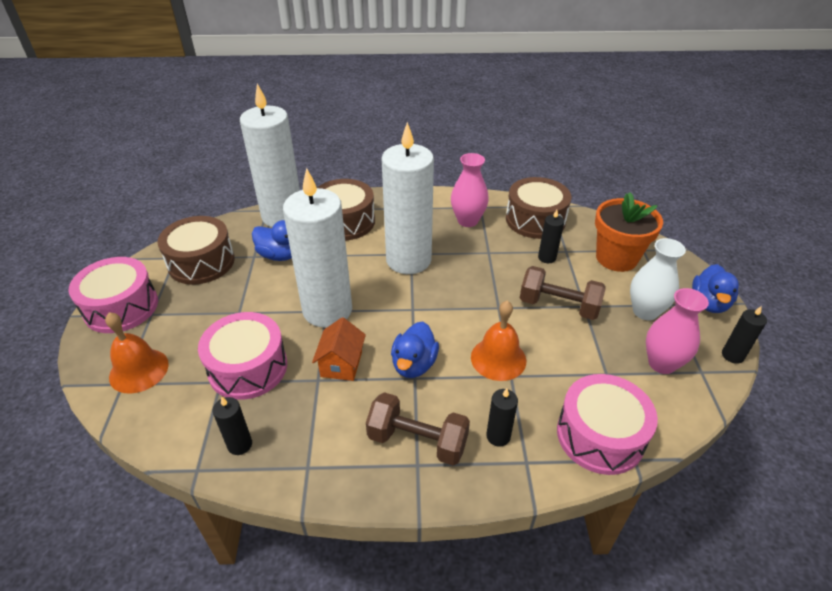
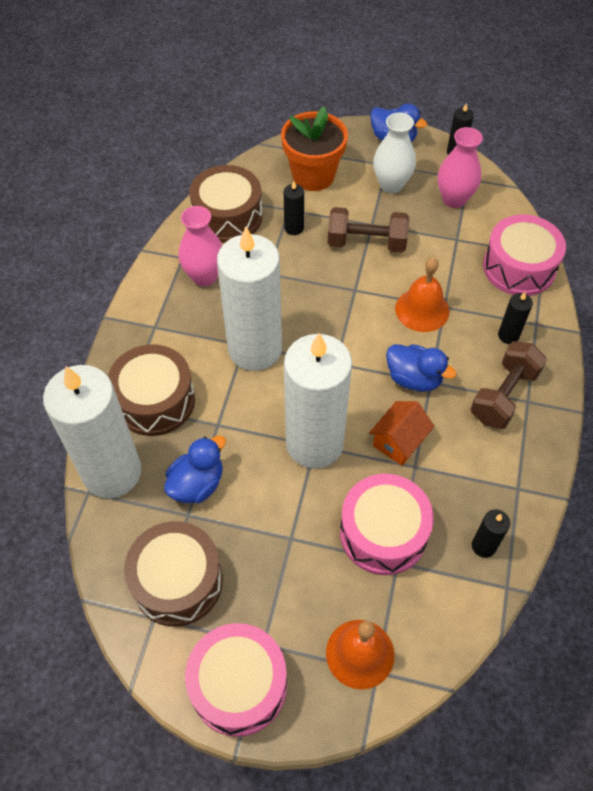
camera: 75 degrees left, 15 degrees up
(341, 364) = (398, 442): orange house -> orange house turned 75 degrees counterclockwise
(558, 306) = (366, 243): brown dumbbell -> brown dumbbell turned 60 degrees clockwise

